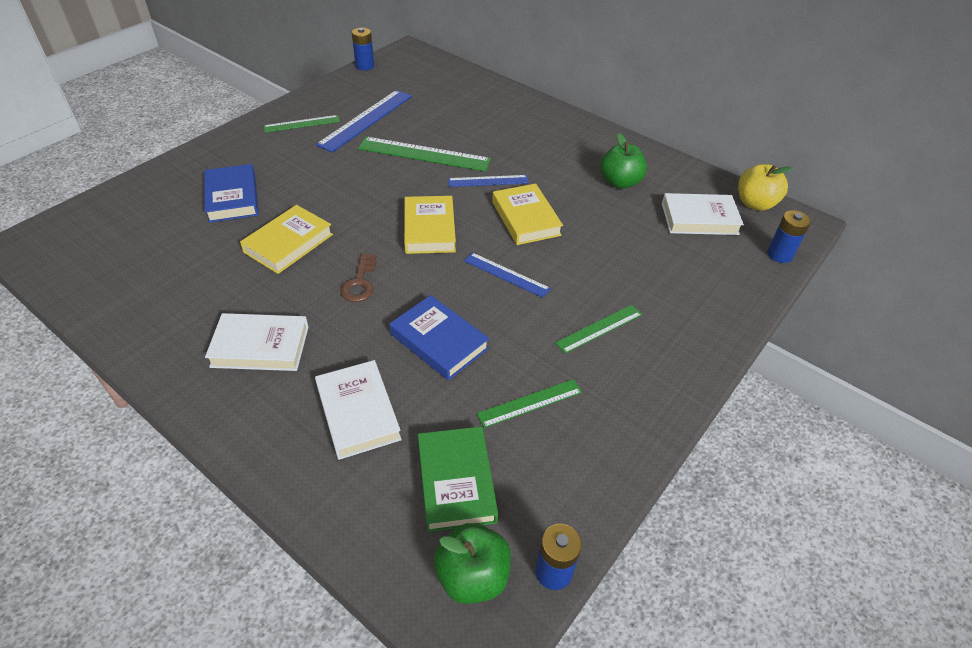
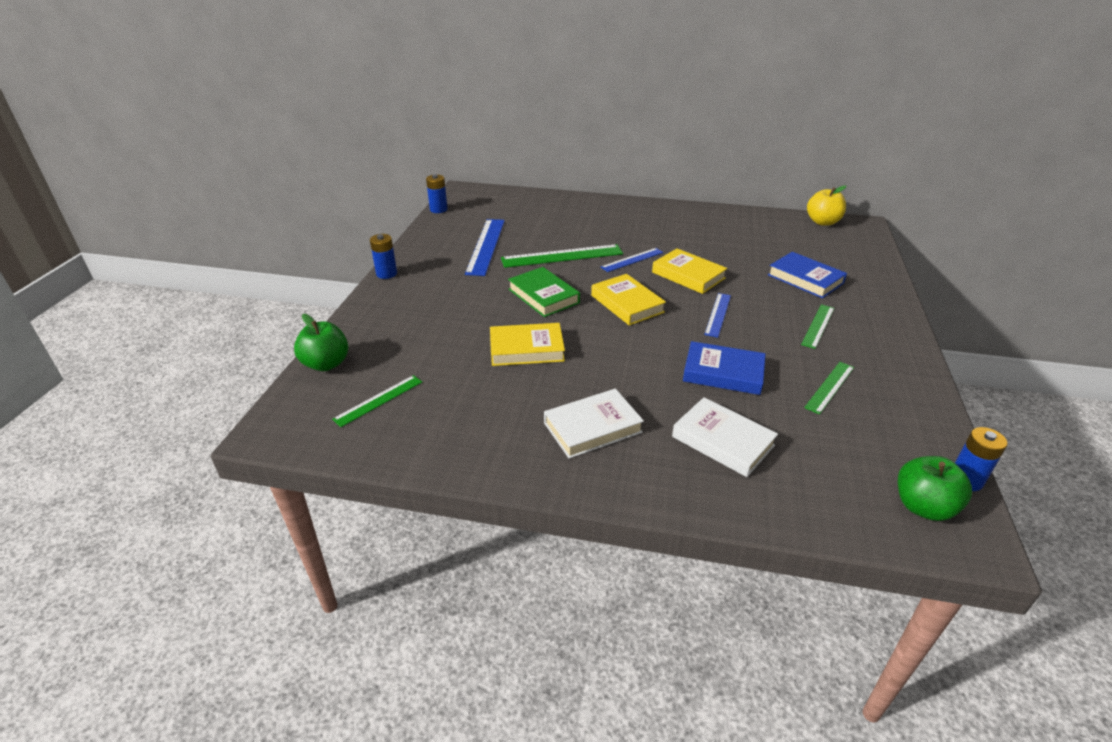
camera: 25 degrees left, 10 degrees down
(232, 197) = (436, 333): blue book -> blue book (805, 279)
(288, 243) = (526, 349): yellow book -> yellow book turned 75 degrees clockwise
(302, 124) = (433, 263): green ruler -> green ruler (378, 400)
(360, 283) = (618, 356): brown key -> none
(456, 481) = (842, 455): green book -> green book (543, 296)
(506, 274) = (718, 314): blue ruler -> blue ruler turned 75 degrees counterclockwise
(619, 182) = (724, 234): green apple -> green apple (326, 364)
(699, 219) = (800, 241): white book -> none
(779, 255) = (871, 246): blue battery -> blue battery (386, 274)

